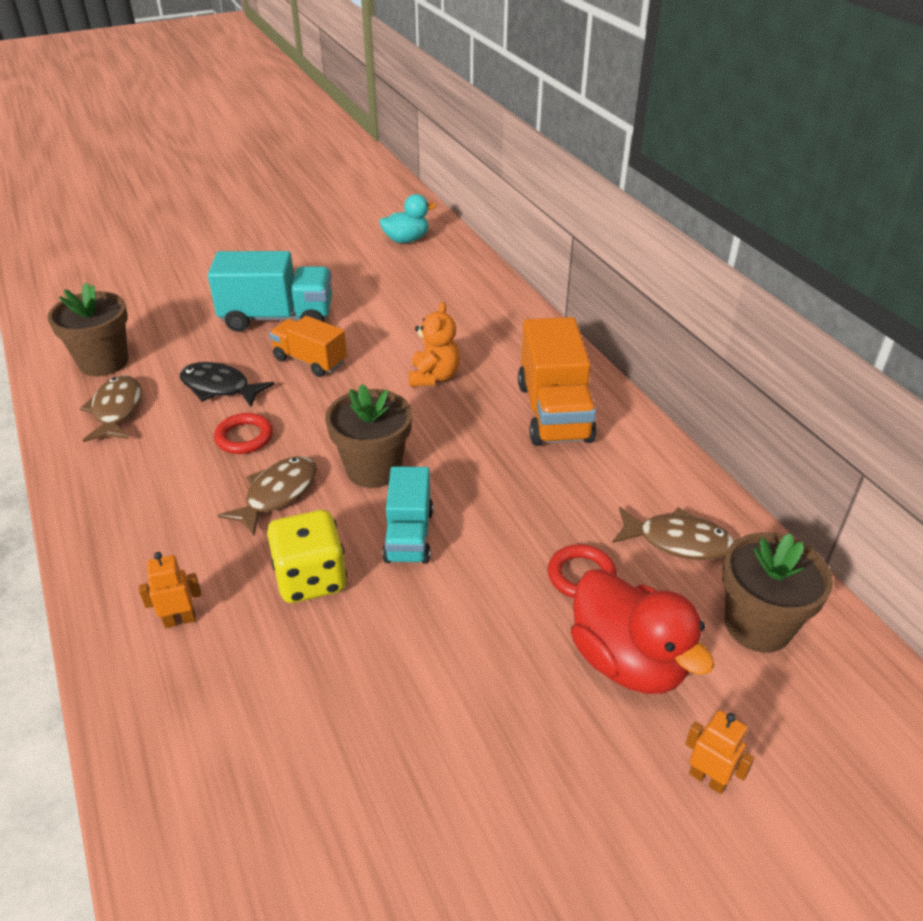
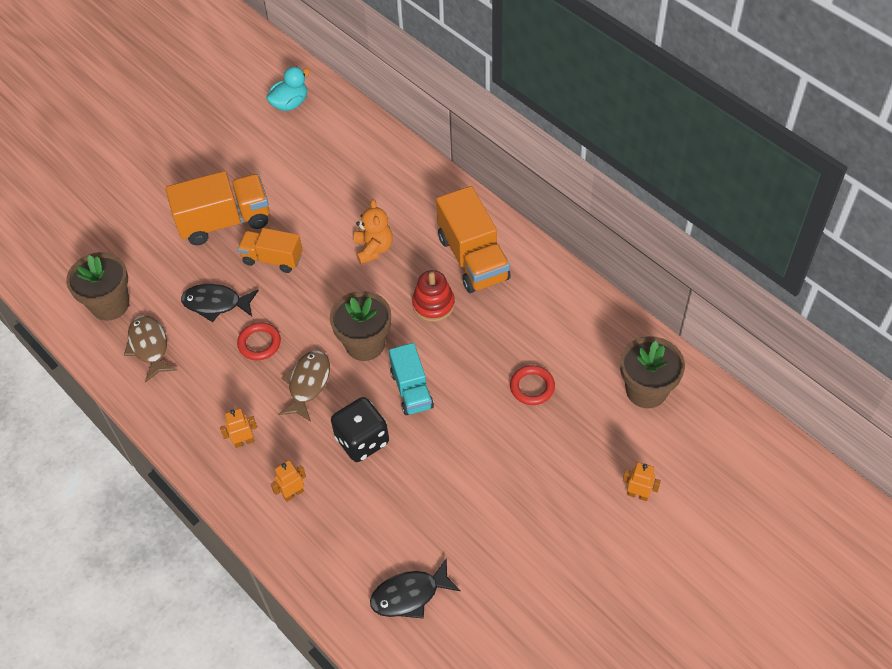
camera: 15 degrees left, 15 degrees up
(157, 538) = (244, 441): none -> orange robot
(266, 825) = (410, 595): none -> black fish
(278, 318) = (225, 221): turquoise truck -> orange truck
(311, 579) = (362, 440): yellow dice -> black dice
(482, 448) = (433, 304): none -> red stacking toy
(628, 661) = (576, 437): red duck -> none
(677, 541) = (585, 343): brown fish -> none

